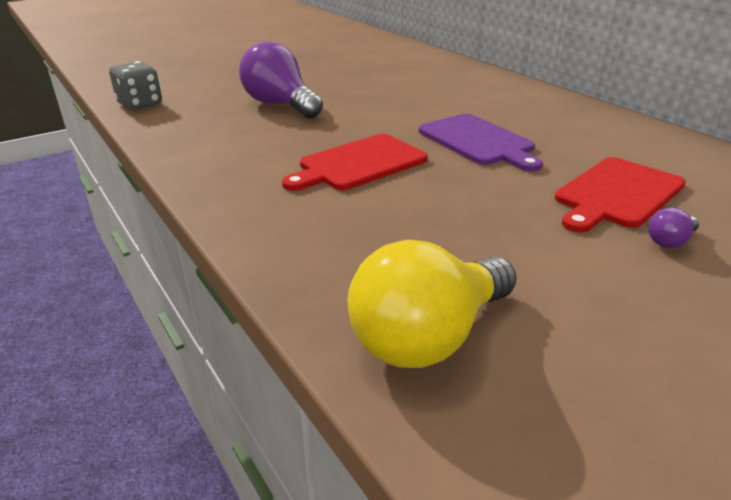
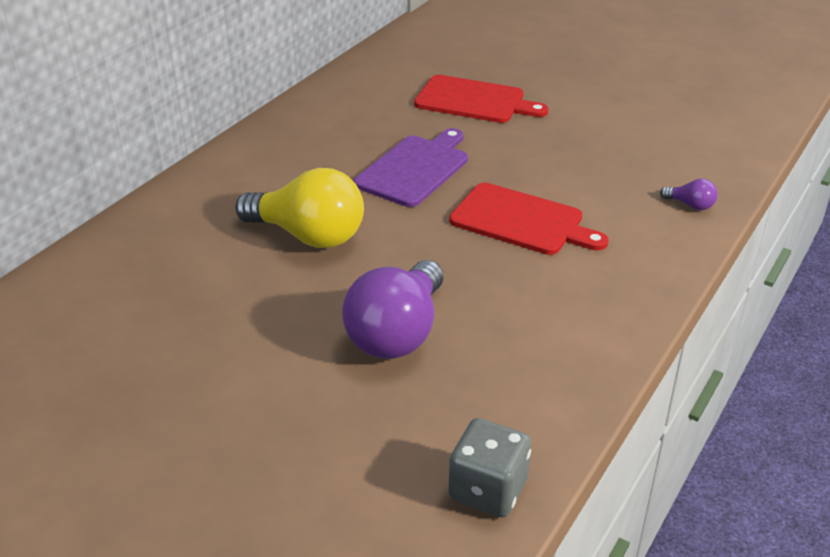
camera: 115 degrees left, 5 degrees up
(429, 337) = (709, 141): yellow light bulb -> yellow light bulb (308, 236)
(670, 241) = (529, 82): purple light bulb -> purple light bulb (690, 205)

